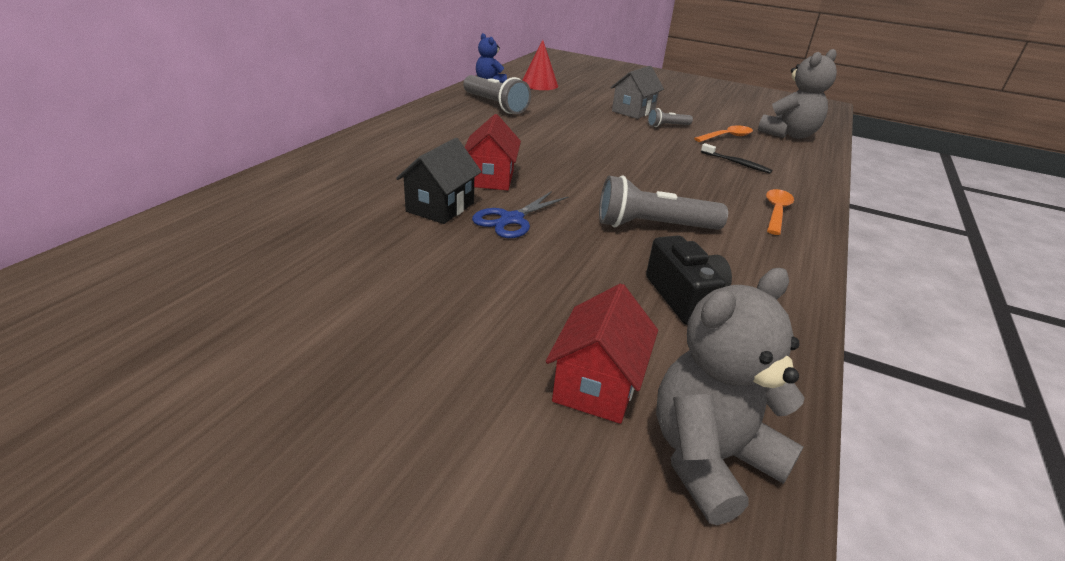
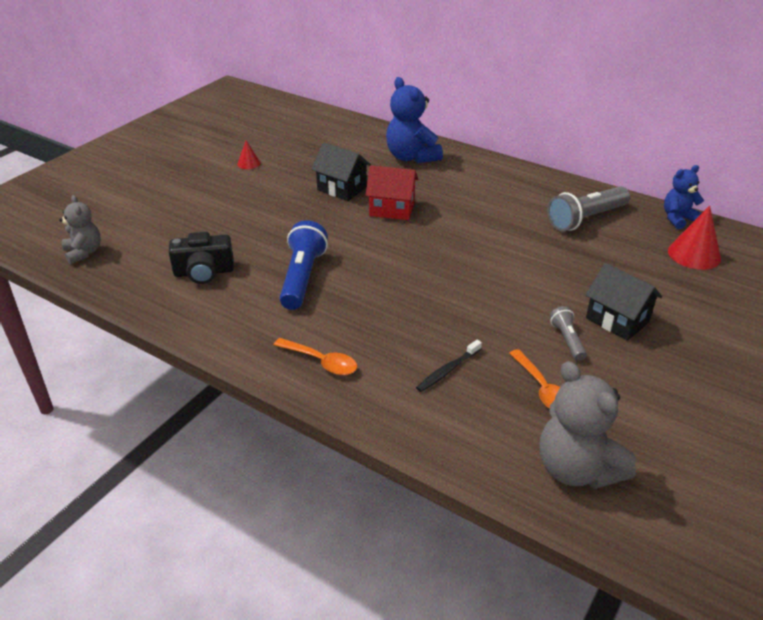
camera: 100 degrees right, 5 degrees up
(342, 291) = (248, 163): none -> red cone
(355, 165) = (411, 157): none -> blue teddy bear
(512, 219) = (321, 215): blue scissors -> none
(596, 385) = (144, 229): red house -> none
(633, 111) = (617, 320): grey house -> black house
(653, 226) = (302, 277): grey flashlight -> blue flashlight
(709, 458) = (84, 252): grey teddy bear -> grey teddy bear, size x0.61

